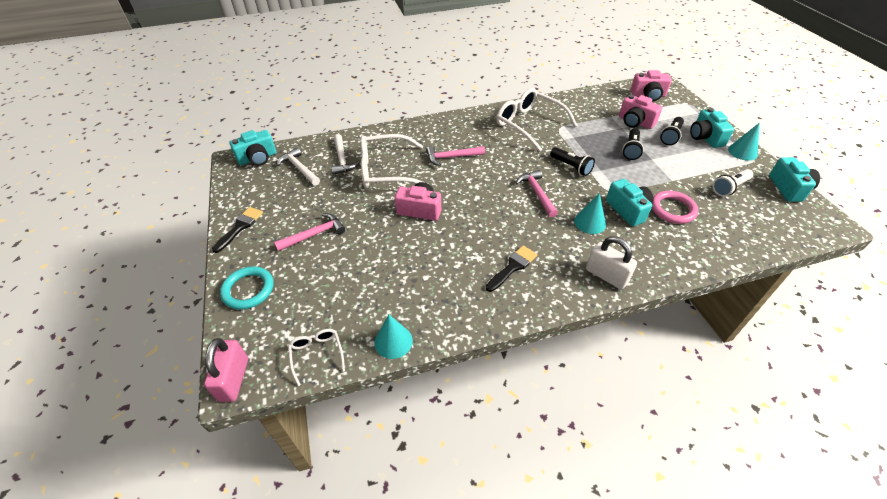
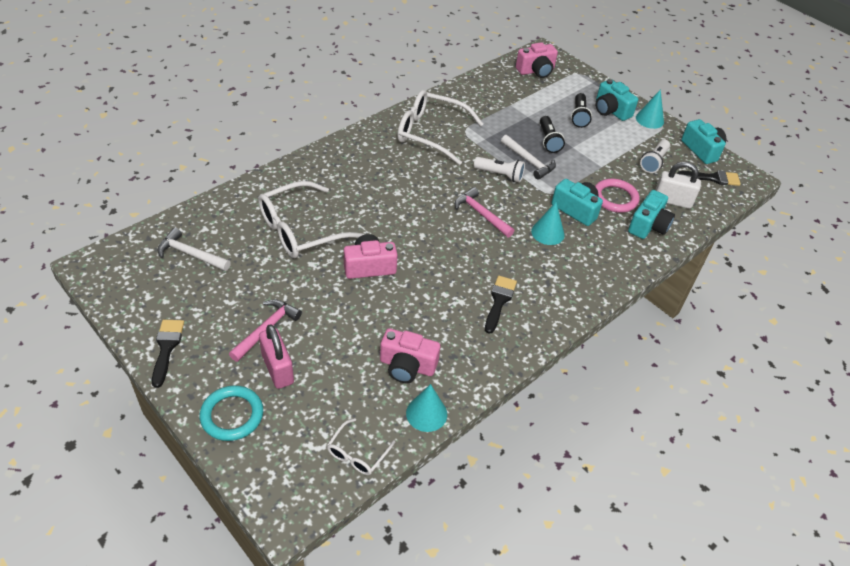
camera: 30 degrees left, 0 degrees up
(234, 379) = (285, 510): pink padlock -> pink padlock (277, 369)
(258, 158) = (124, 255): turquoise camera -> turquoise camera (648, 226)
(317, 354) = (357, 454): white glasses -> white glasses turned 105 degrees counterclockwise
(342, 159) = (237, 228): white hammer -> white hammer (529, 161)
(452, 157) = (368, 194): pink hammer -> none
(571, 167) = (500, 175): black flashlight -> white flashlight
(606, 275) = (587, 283): white padlock -> white padlock (672, 201)
(635, 122) = (538, 106): pink camera -> pink camera (407, 366)
(790, 216) = (712, 178): none -> black brush

